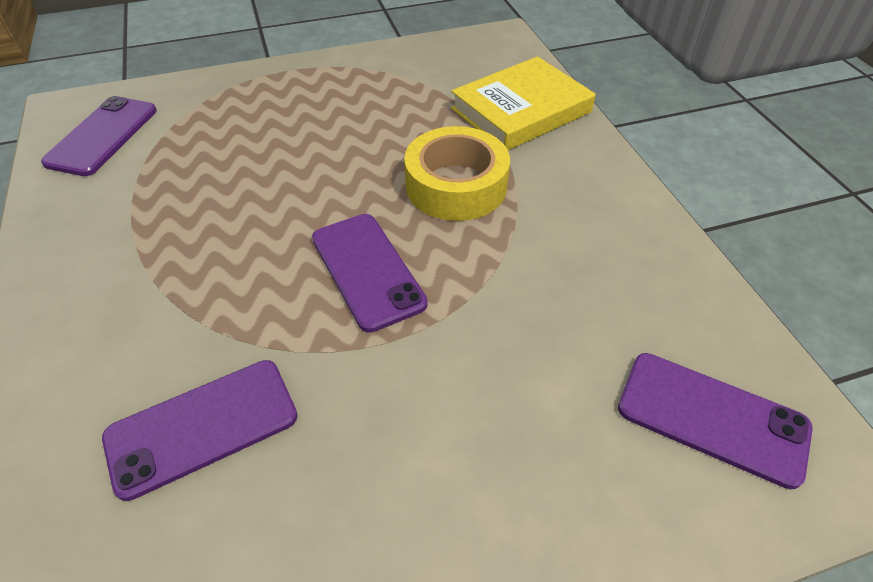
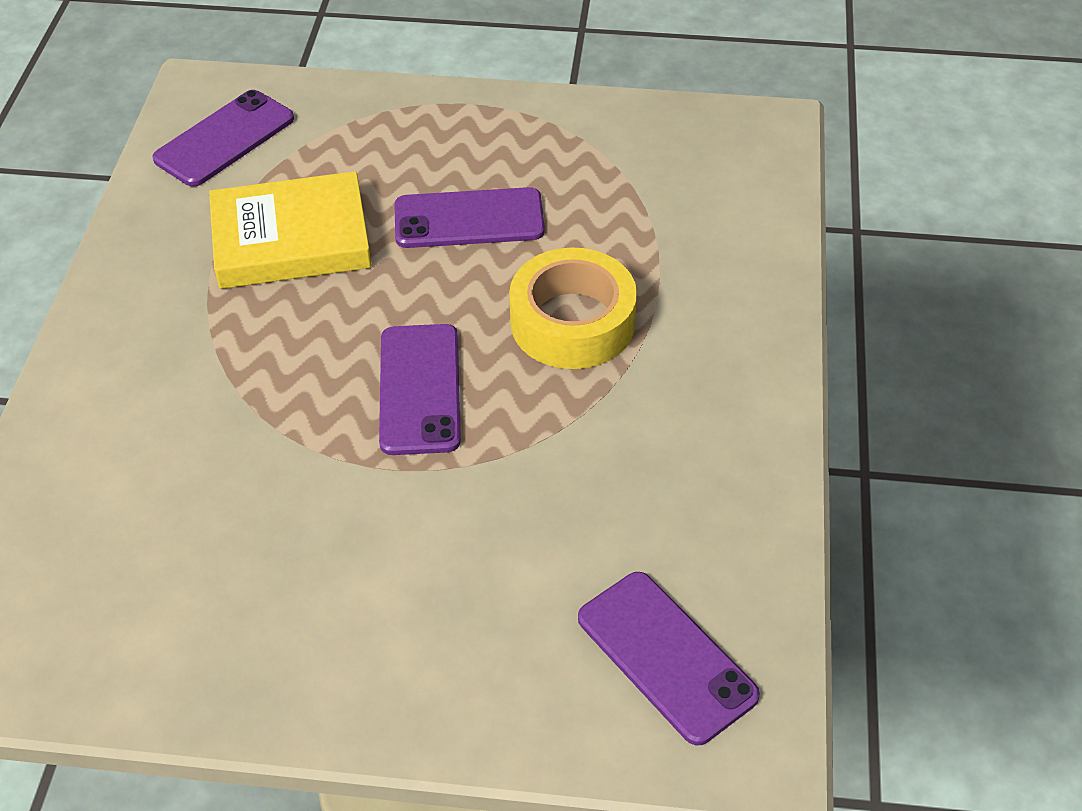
camera: 25 degrees right, 0 degrees up
(202, 426) = (196, 486): purple phone -> purple phone (469, 219)
(521, 110) = (717, 245): yellow book -> yellow book (291, 239)

